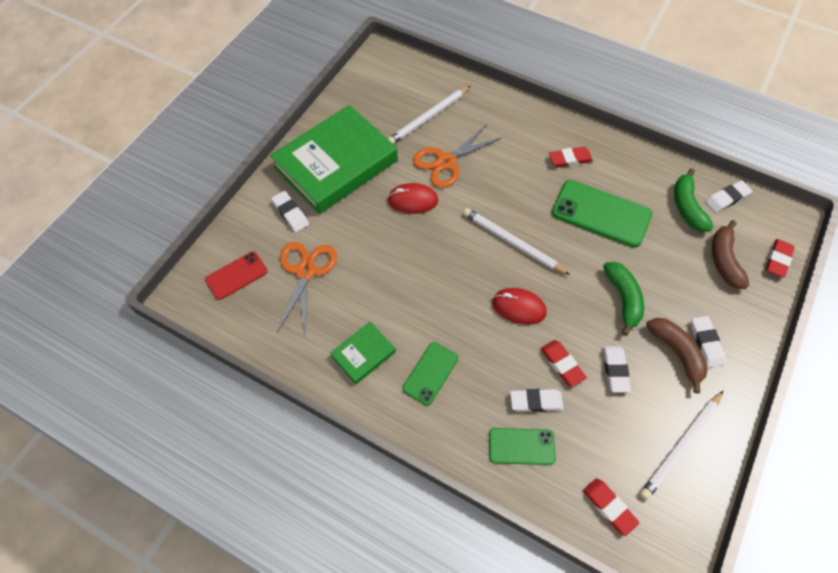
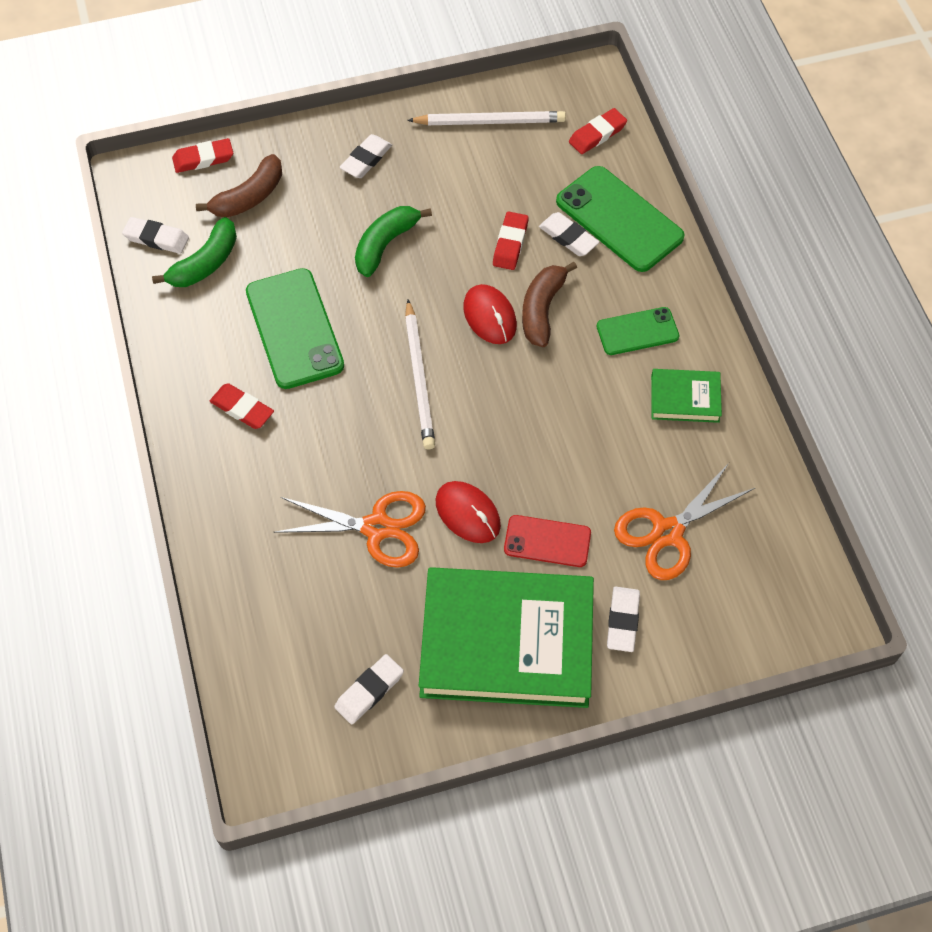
camera: 135 degrees left, 0 degrees up
(236, 275) = (750, 593): red phone -> red phone (547, 541)
(428, 117) = (325, 607): white pencil -> none
(521, 446) = (619, 219): green phone -> green phone, size x1.70
(609, 507) = (597, 134): red eraser -> red eraser turned 45 degrees clockwise
(615, 370) = (470, 204): white eraser -> white eraser (369, 691)
(676, 352) = (401, 173): brown banana -> brown banana (542, 310)

